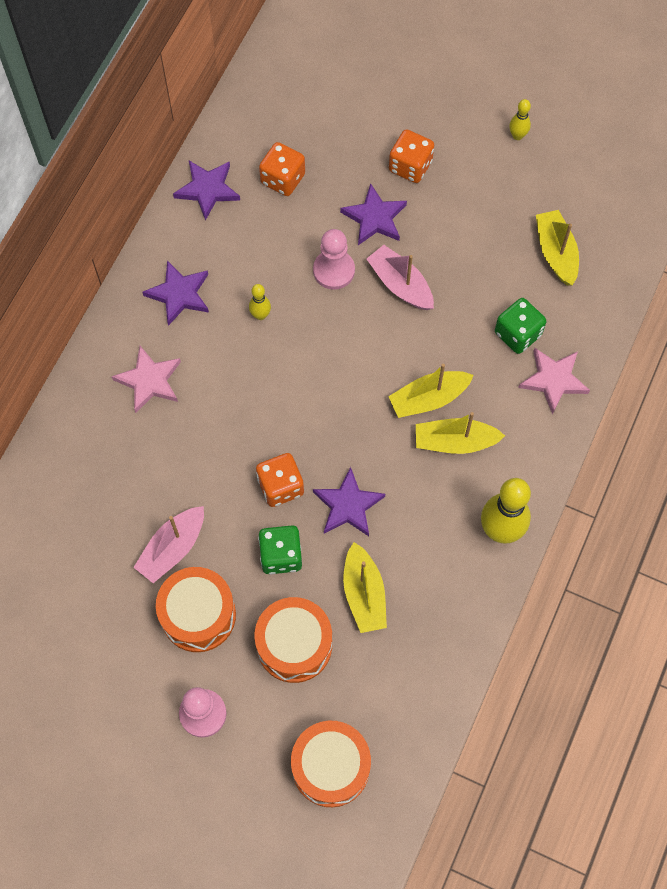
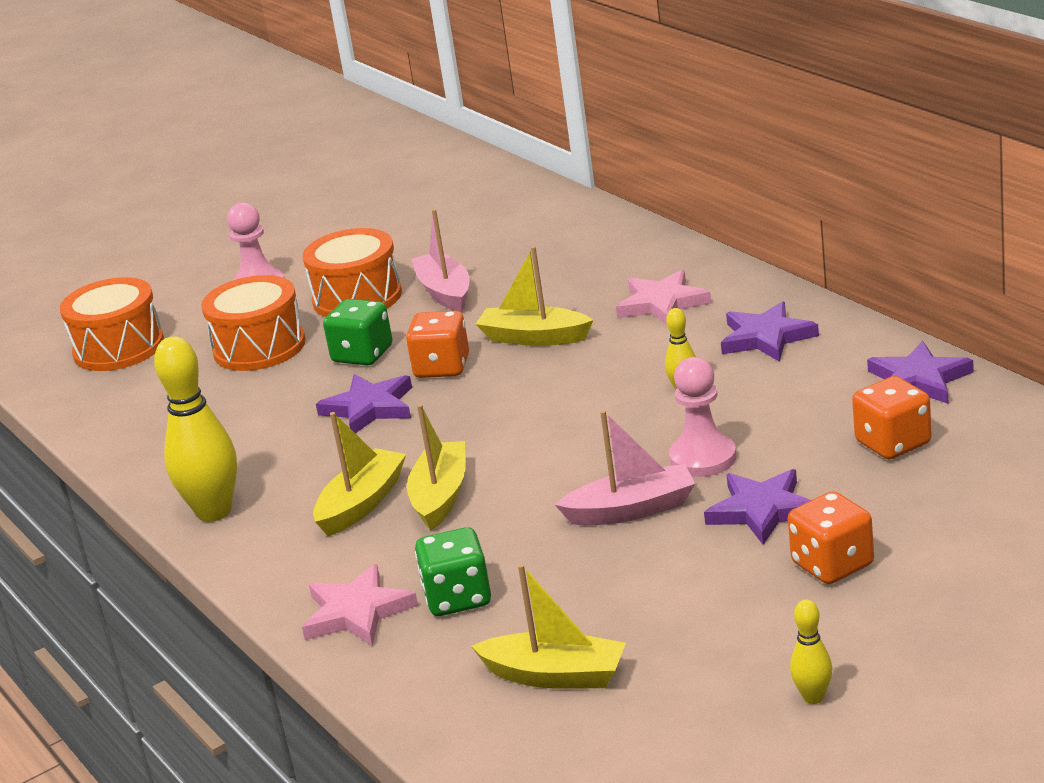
camera: 125 degrees right, 40 degrees down
(364, 594) = (259, 399): yellow boat -> yellow boat (534, 338)

